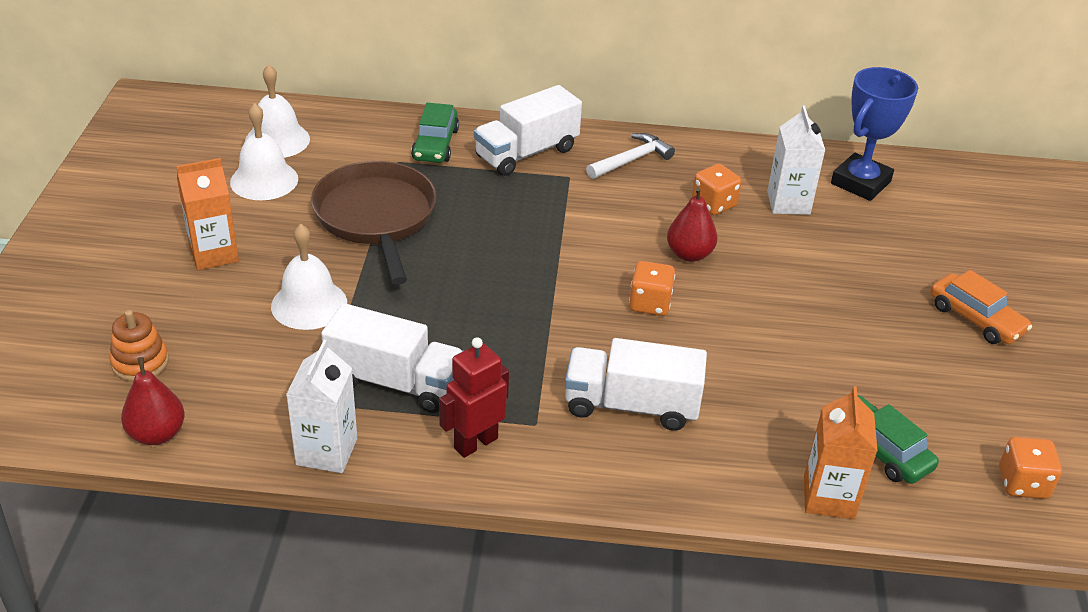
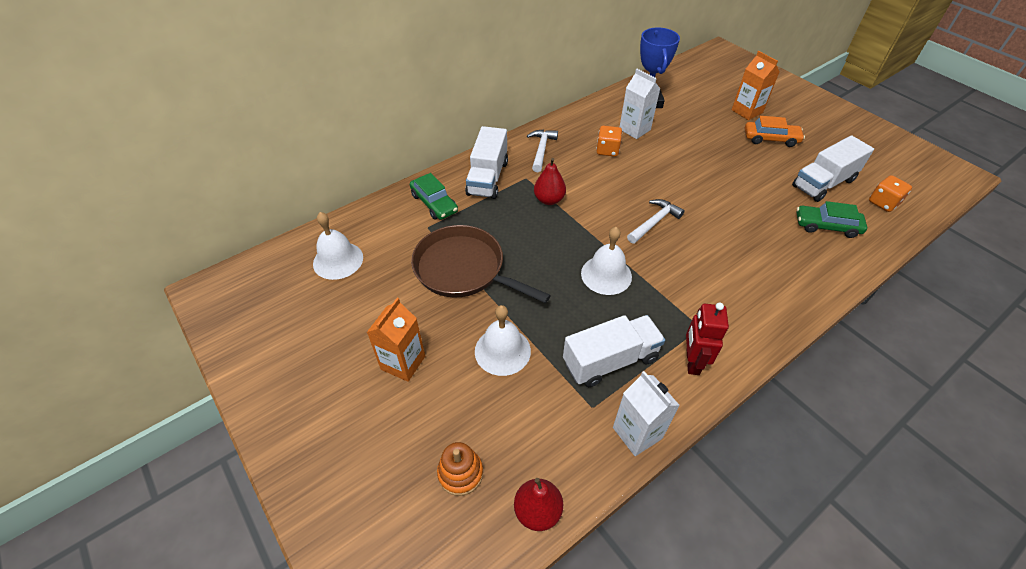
camera: 40 degrees left, 10 degrees up
(264, 180) = (366, 292): white bell -> white bell (606, 275)
(631, 405) = (721, 282): white truck -> white truck (823, 183)
(650, 304) = (654, 222): orange dice -> white hammer
(689, 254) = (633, 184): red pear -> red pear (549, 200)
(829, 497) = (844, 264): orange carton -> orange carton (747, 111)

